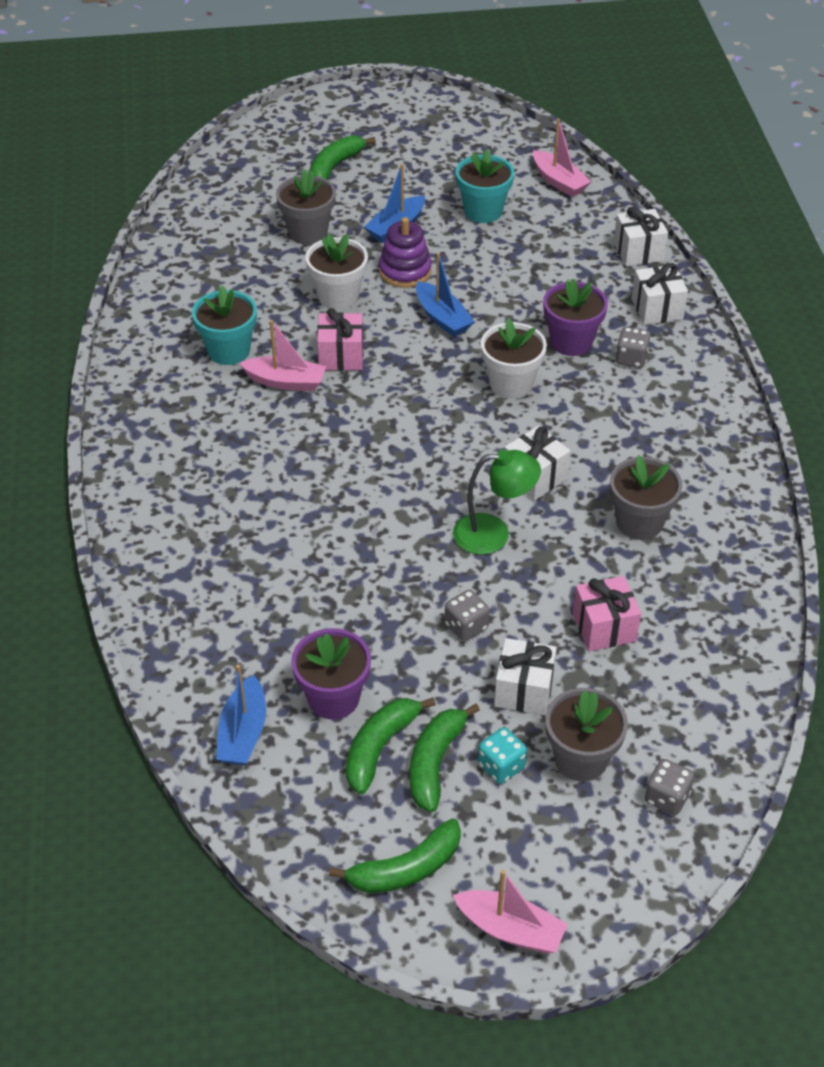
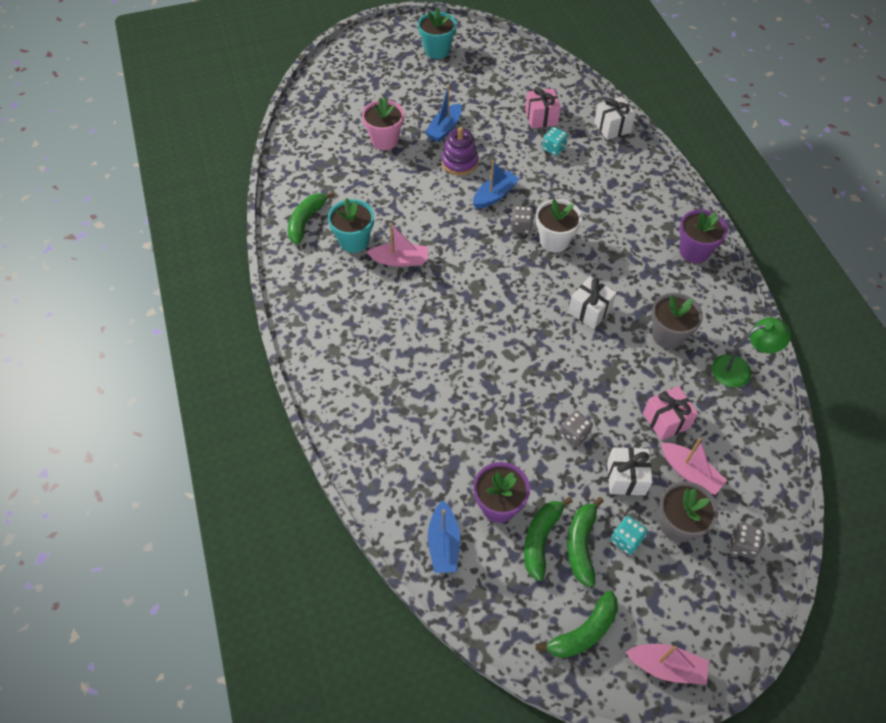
camera: 10 degrees left, 10 degrees up
(308, 232) = (385, 140): grey flower pot -> pink flower pot
(335, 167) = (390, 86): green banana -> green banana (306, 221)
(338, 296) = (419, 188): white flower pot -> none
(341, 356) = (433, 234): pink gift -> pink gift (541, 117)
(442, 318) = (494, 195): blue boat -> blue boat turned 90 degrees counterclockwise
(483, 211) = (500, 109): turquoise flower pot -> turquoise flower pot (437, 50)
(493, 534) = (573, 359): green lamp -> green lamp (739, 369)
(545, 269) = (554, 149): none -> turquoise dice
(559, 181) = (545, 80): pink boat -> pink boat (689, 472)
(571, 342) = (586, 202): purple flower pot -> purple flower pot (694, 251)
(631, 359) = (629, 210): grey dice -> grey dice (521, 227)
(657, 309) = (636, 169): white gift -> none

